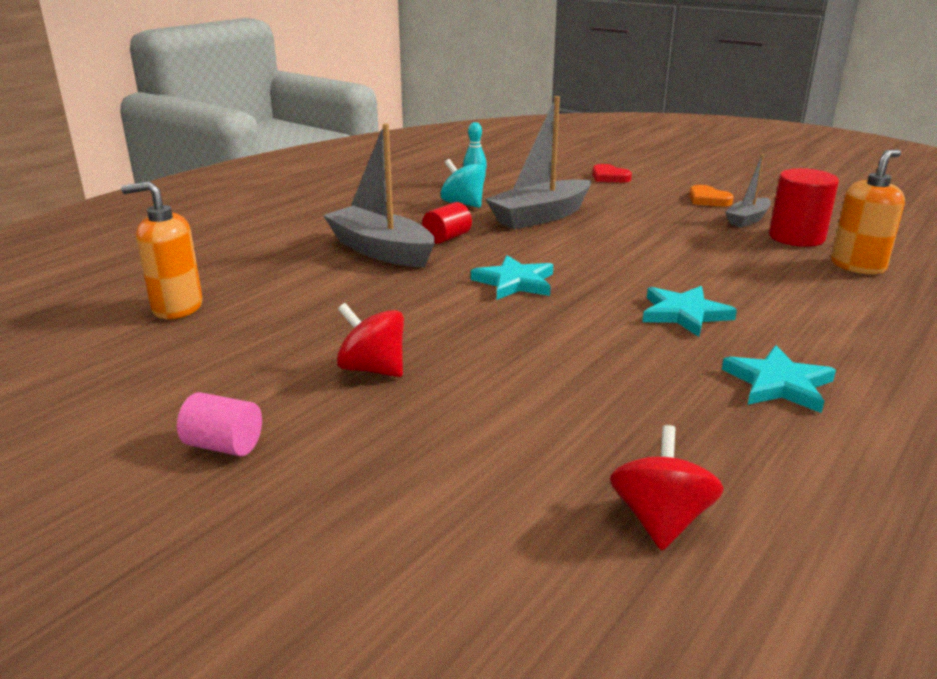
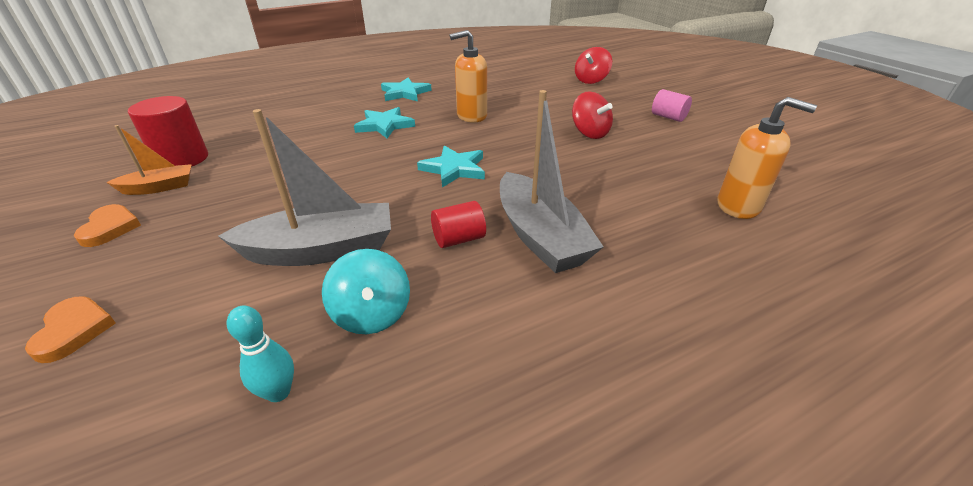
camera: 155 degrees left, 10 degrees up
(609, 177) = (74, 330): red heart -> orange heart
(660, 520) = (511, 75): red spinning top -> red spinning top (591, 80)
(747, 219) = (159, 187): grey boat -> orange boat
(858, 266) = (218, 129): orange soap dispenser -> orange soap dispenser (471, 116)

